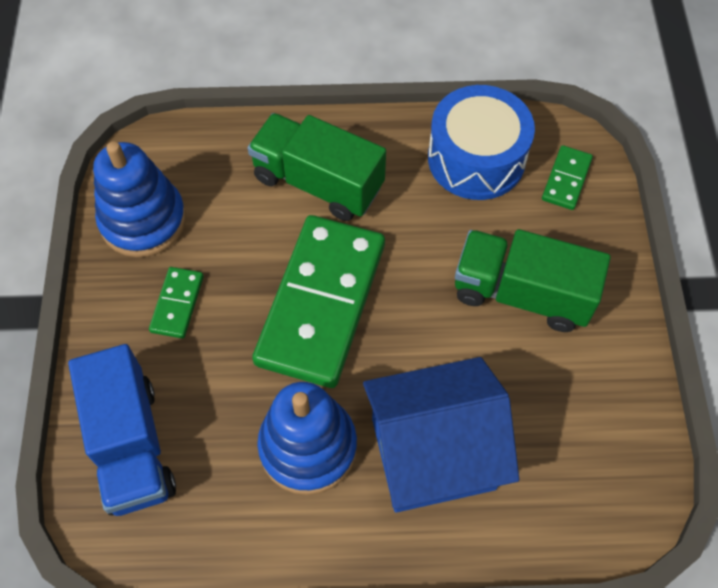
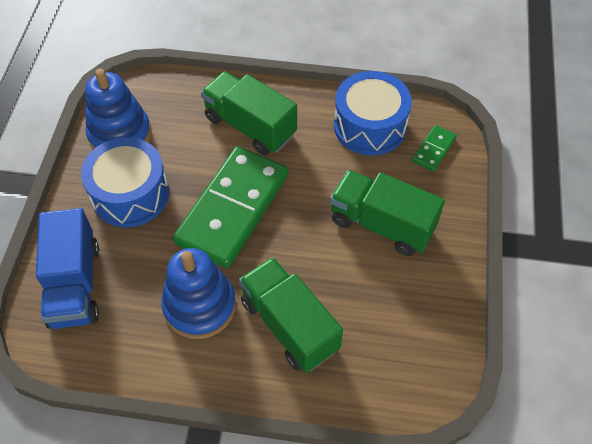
camera: 10 degrees right, 5 degrees down
(177, 304) = (130, 194): green domino -> blue drum
(433, 453) = (289, 325): blue house -> green truck

